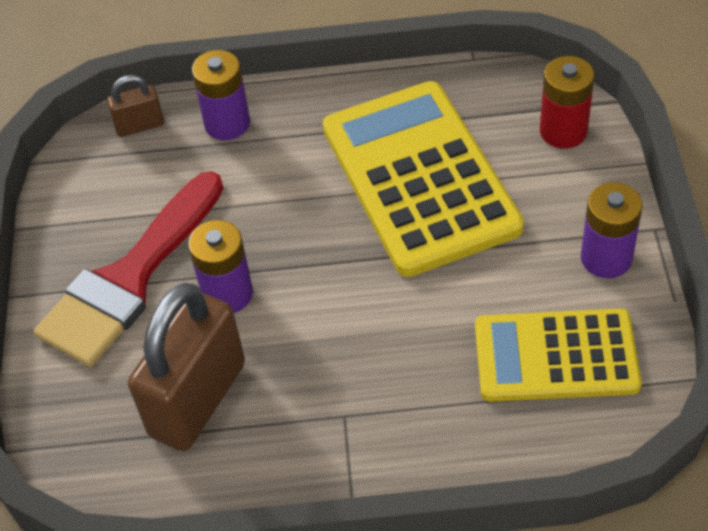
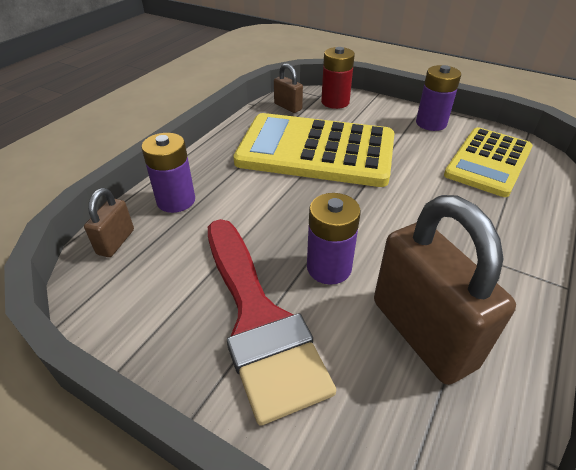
camera: 60 degrees left, 10 degrees down
(499, 93) = (288, 107): none -> brown padlock

